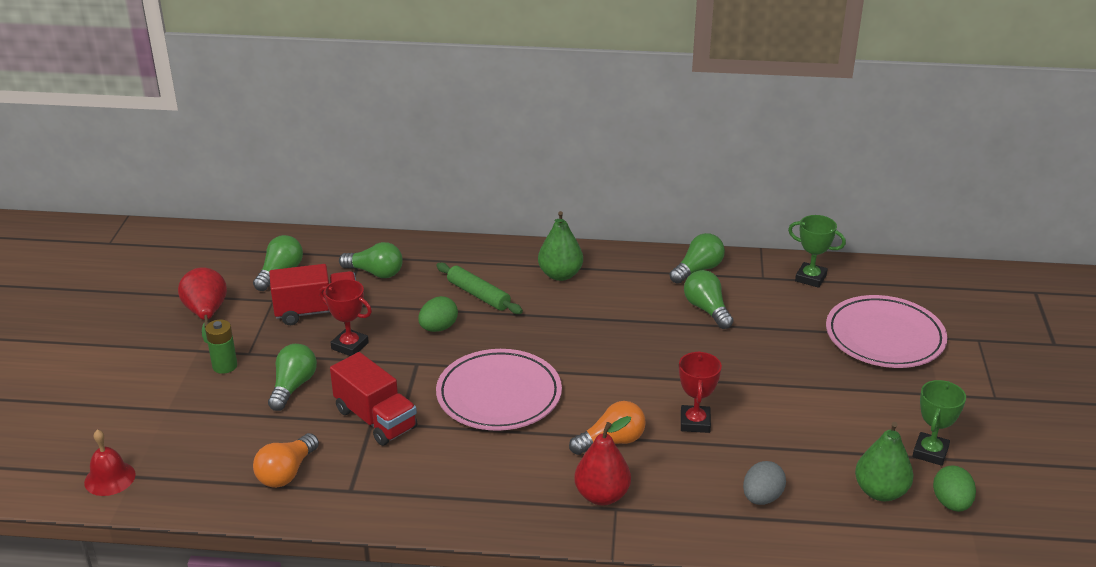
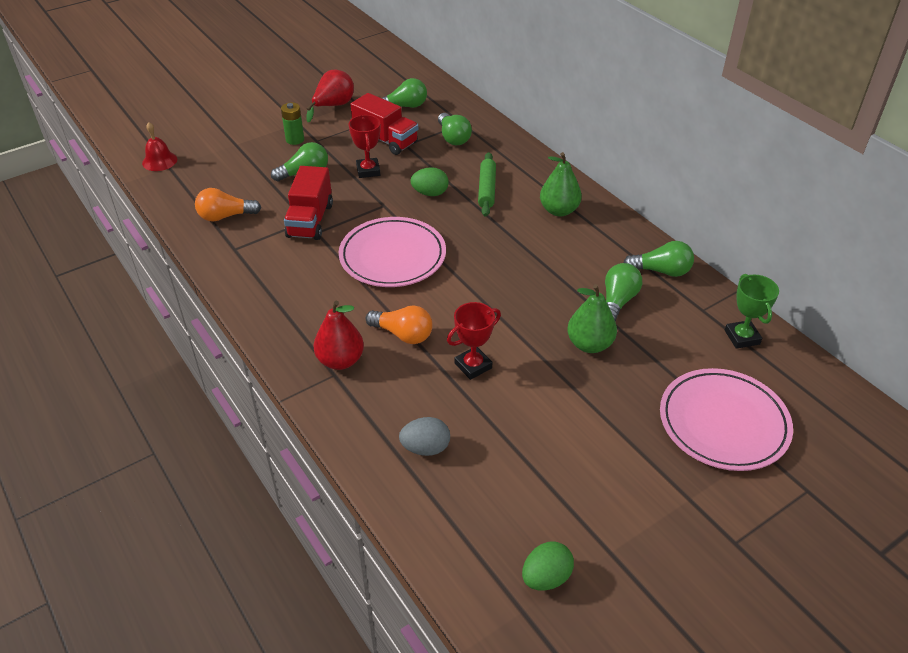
camera: 50 degrees right, 10 degrees up
(880, 492) = (510, 519): green pear -> green pear (589, 344)
(930, 452) = (599, 530): green trophy -> none

